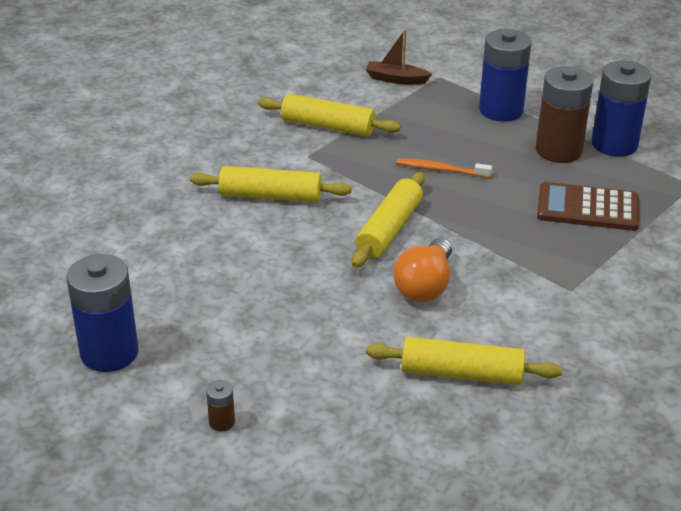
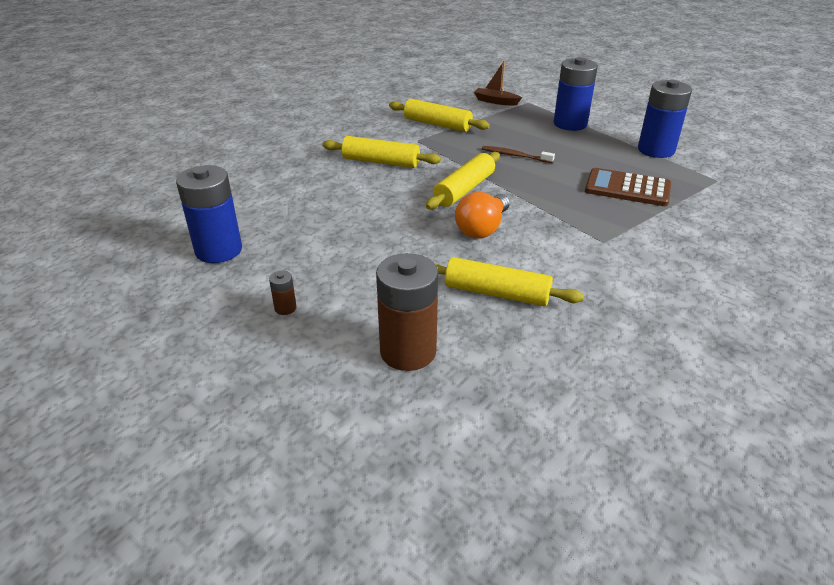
camera: 10 degrees right, 0 degrees up
(441, 170) = (515, 155): orange toothbrush -> brown toothbrush
(558, 150) = (610, 151): brown battery -> brown battery (408, 351)

